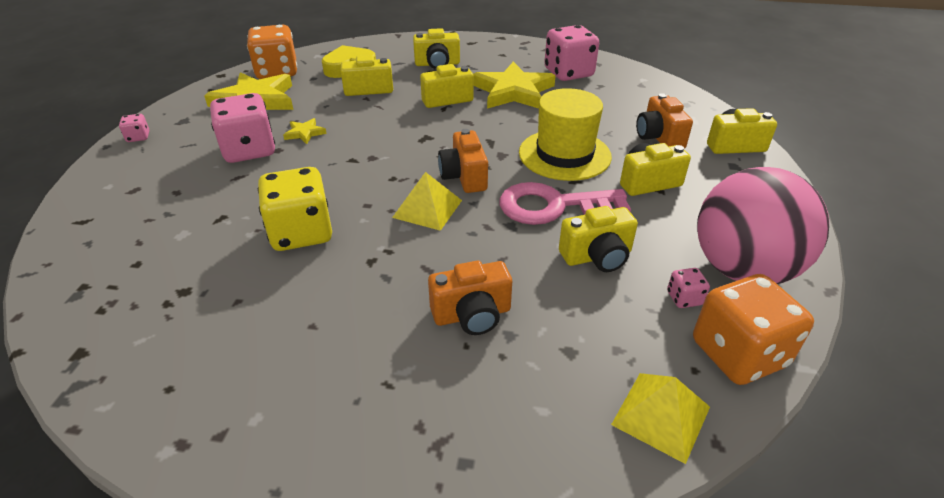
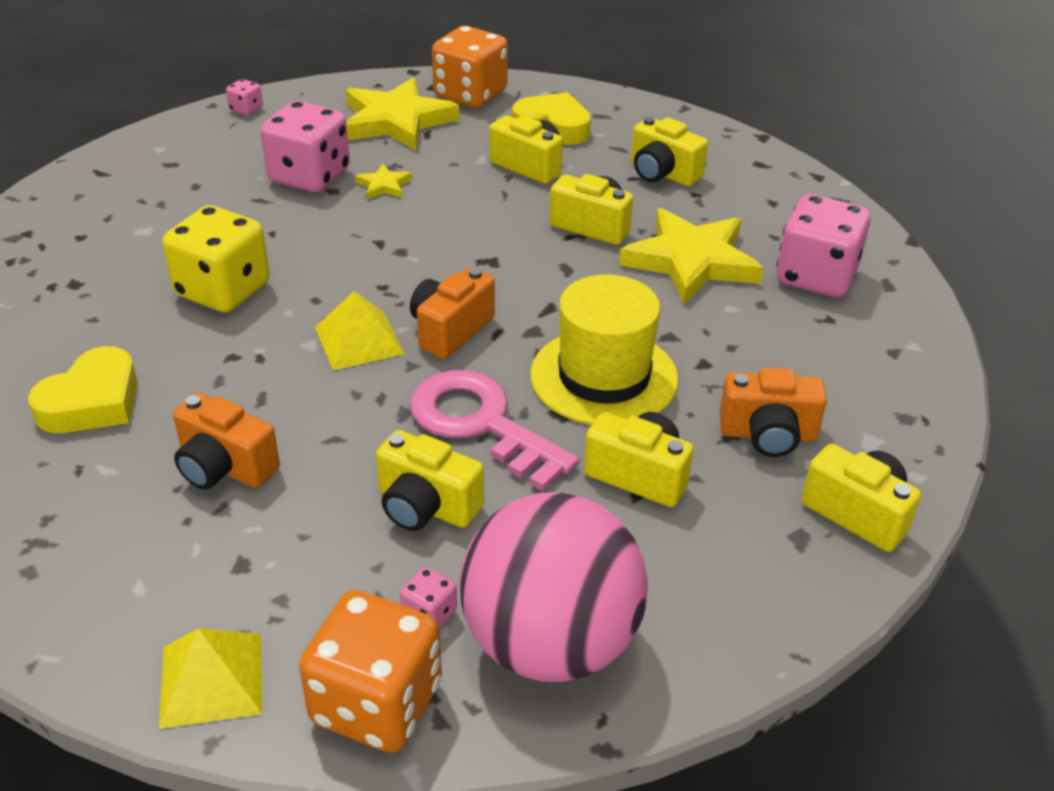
camera: 45 degrees right, 0 degrees up
(326, 343) = (92, 402): none -> yellow heart
(659, 137) = (768, 434): orange camera -> orange camera turned 120 degrees counterclockwise

